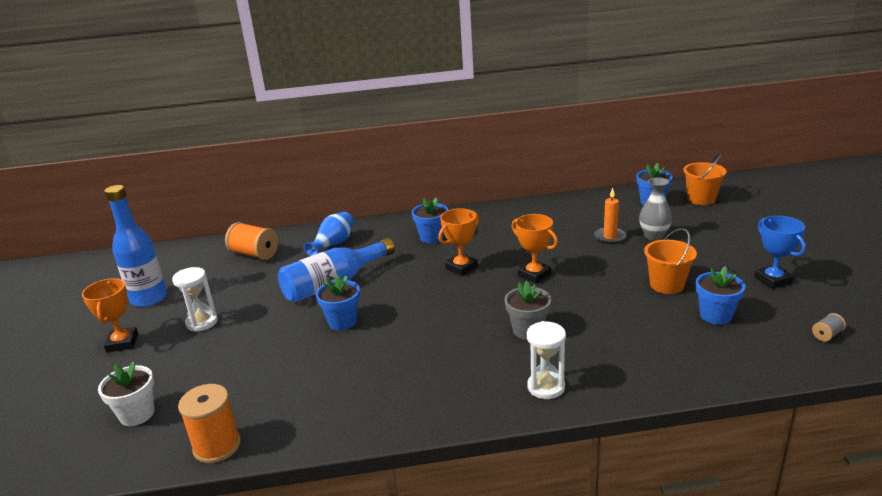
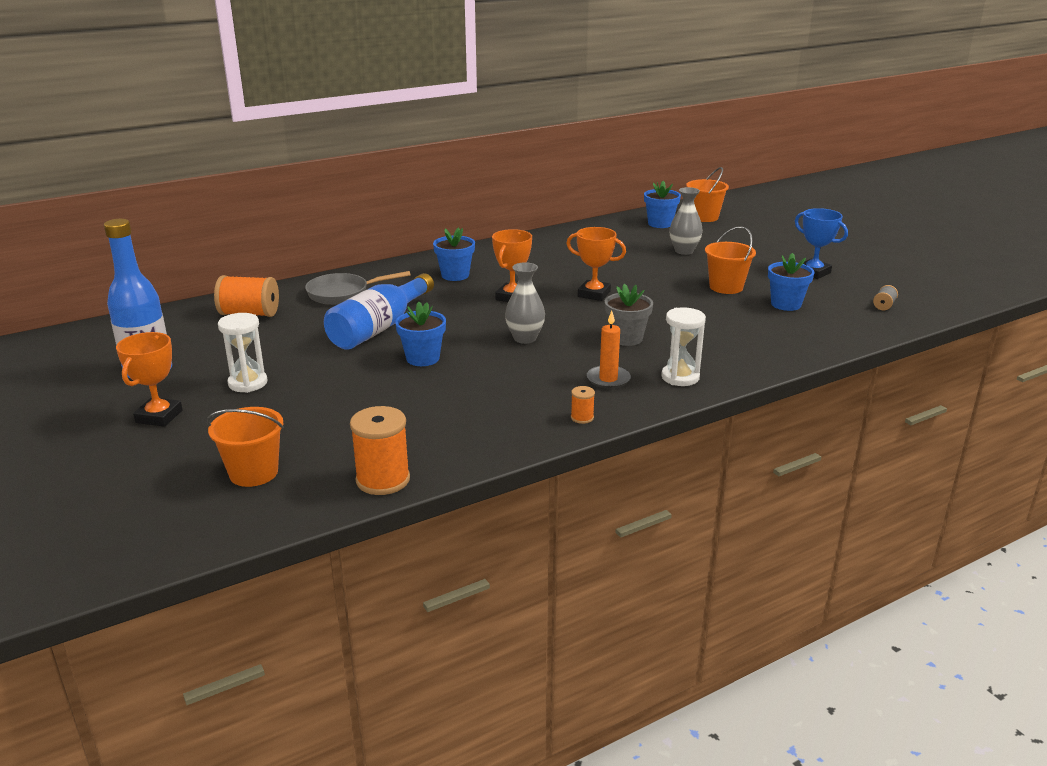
camera: 25 degrees left, 0 degrees up
(122, 343) = (159, 416): orange trophy -> orange trophy turned 45 degrees clockwise
(137, 414) = (253, 473): white flower pot -> orange bucket
(333, 244) = (343, 294): blue vase -> grey pan
(423, 416) = (582, 418): none -> orange spool
(439, 315) = (525, 338): none -> grey vase
(610, 237) = (642, 256): orange candle -> orange candle (608, 379)

